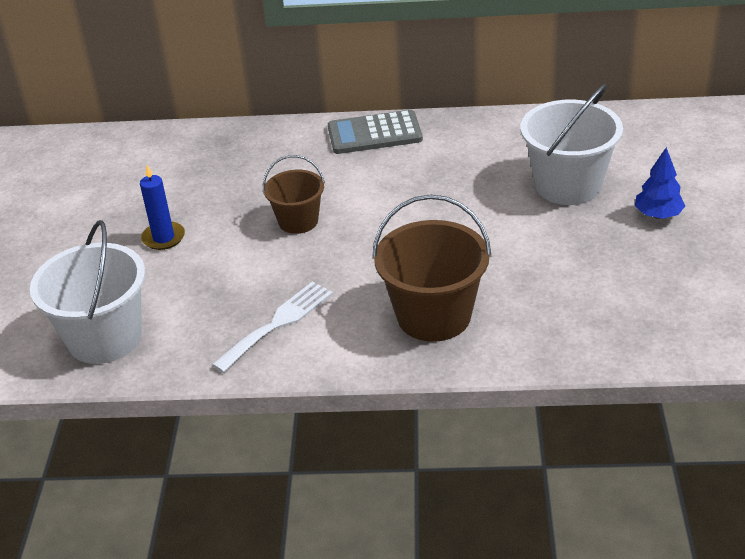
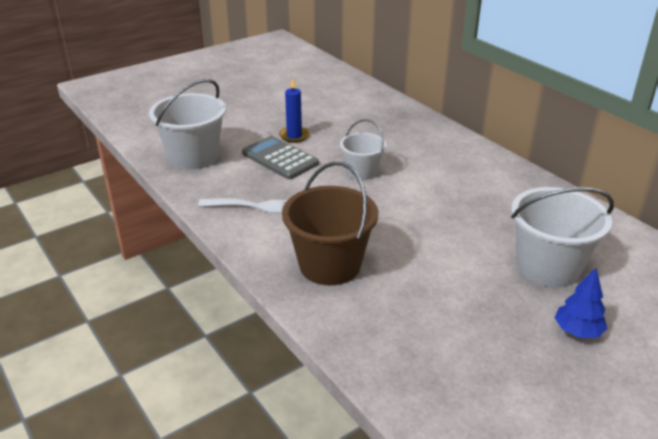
camera: 50 degrees right, 5 degrees down
(298, 221) = (362, 172): brown bucket -> white bucket
(374, 134) = (485, 160): grey calculator -> grey calculator (280, 158)

